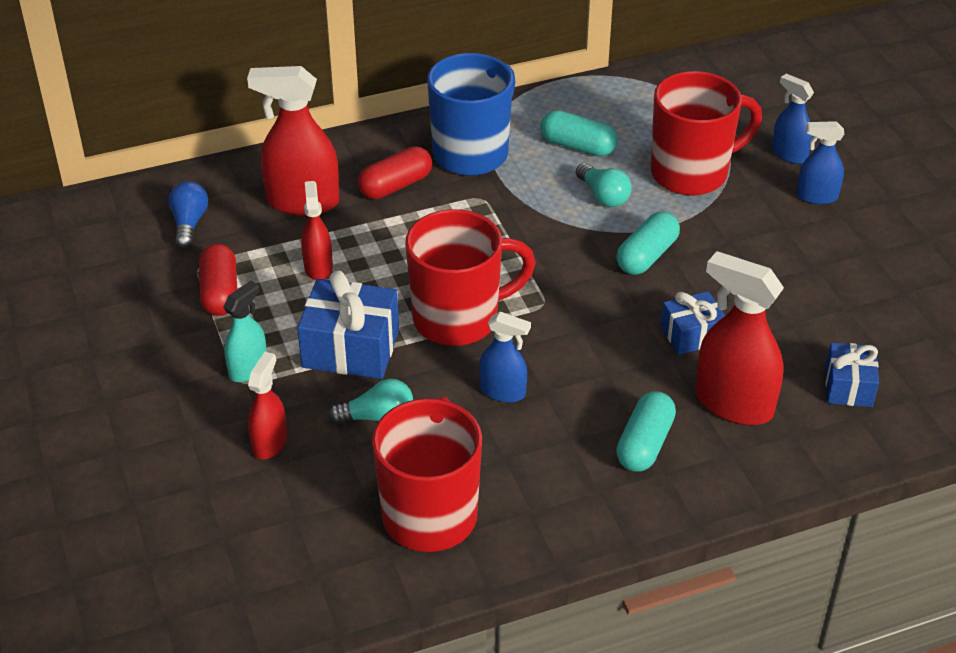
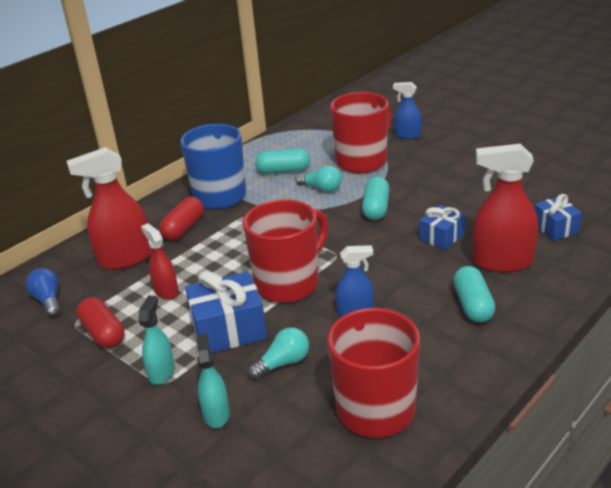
camera: 25 degrees left, 10 degrees down
(270, 443) = (216, 414): red spray bottle -> turquoise spray bottle
(816, 196) = (442, 148): blue spray bottle -> none

